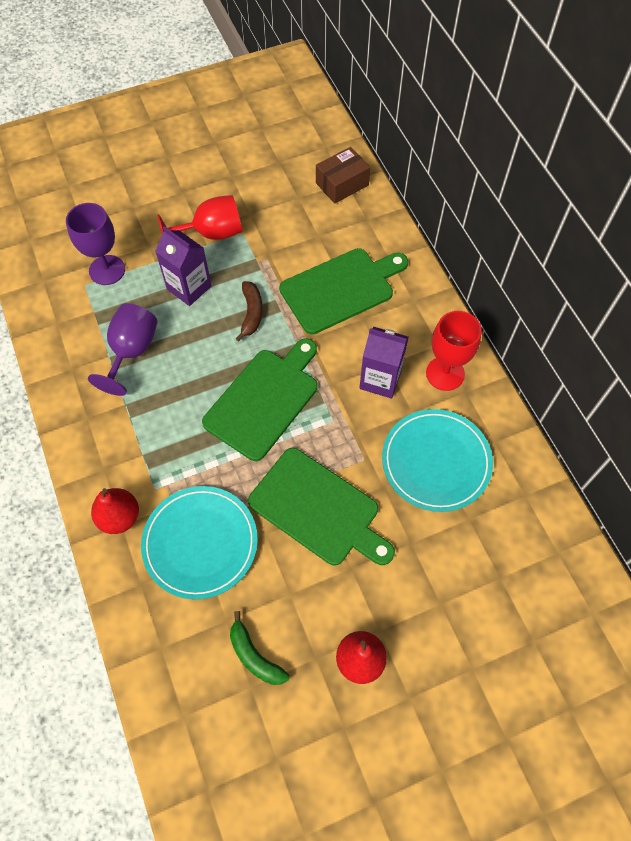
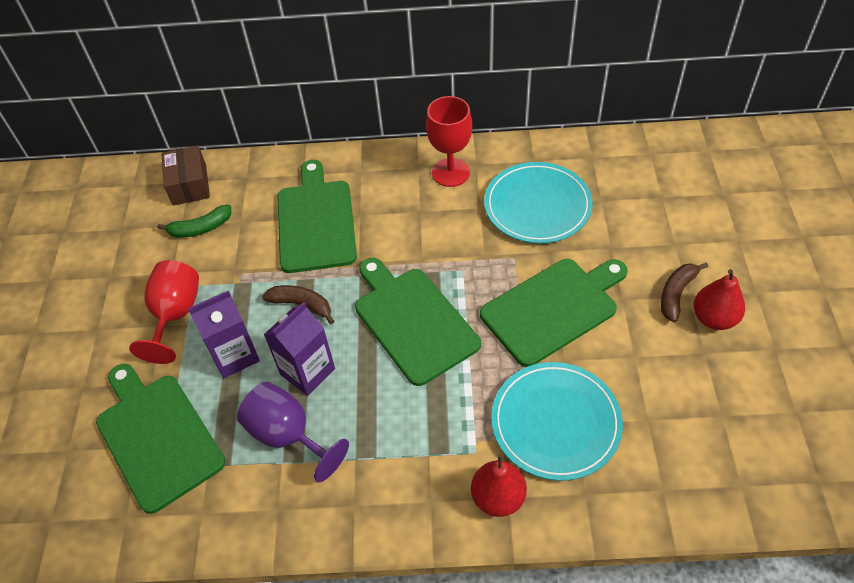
camera: 65 degrees left, 10 degrees down
(107, 270) = (157, 436): purple goblet -> green cutting board
(255, 656) = (691, 404): green banana -> green banana (200, 228)
(377, 618) = (676, 294): none -> brown banana
(380, 379) = (434, 221): purple carton -> purple carton (307, 371)

